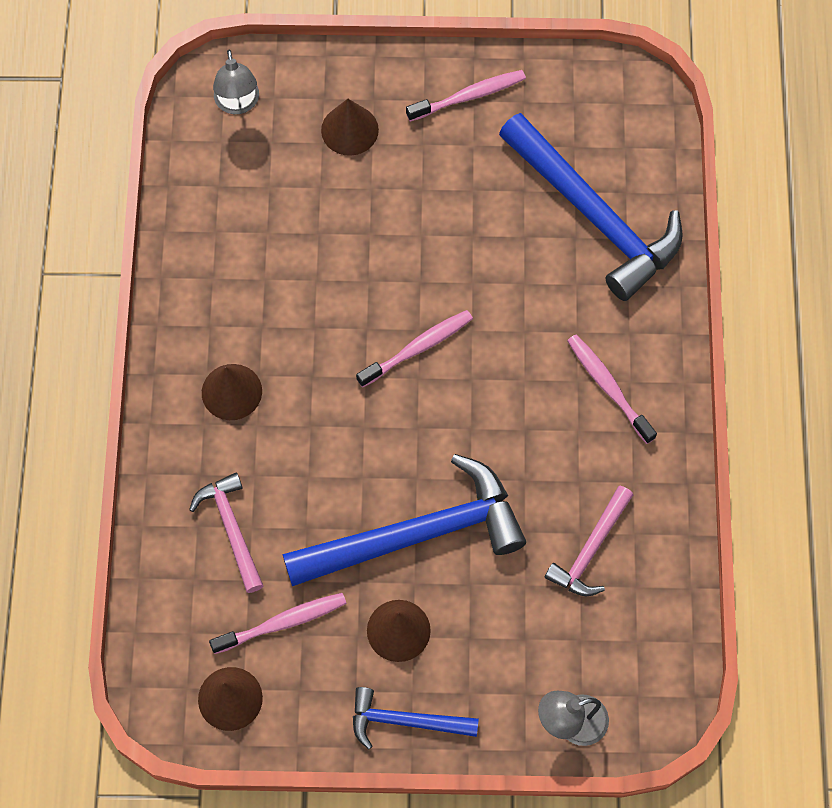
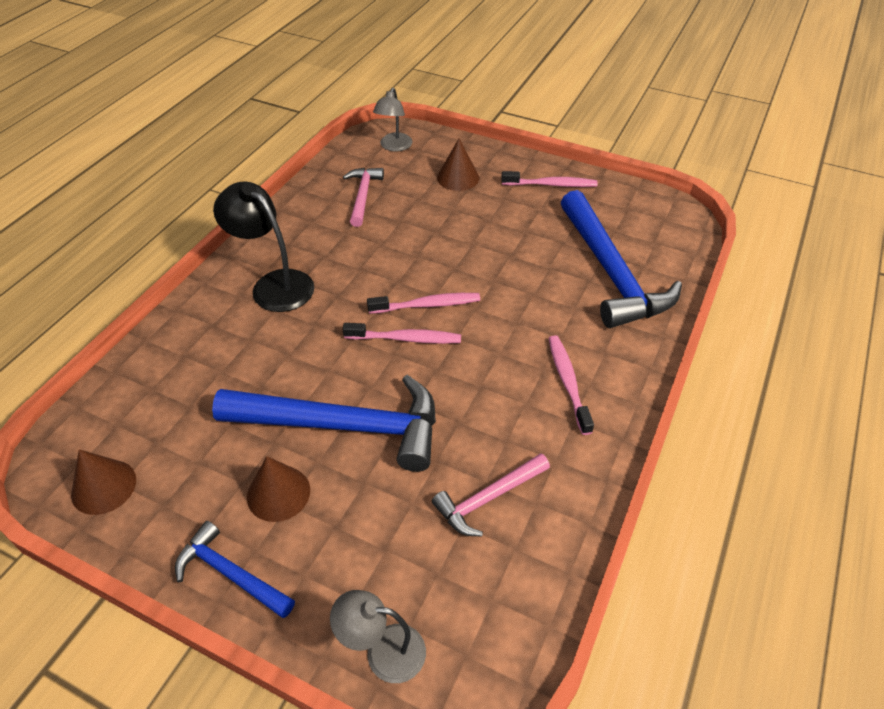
camera: 25 degrees right, 20 degrees down
(231, 392) = (274, 284): brown cone -> black lamp
(232, 528) = (206, 366): pink hammer -> pink hammer (363, 196)
(282, 623) = (190, 447): pink toothbrush -> pink toothbrush (405, 339)

